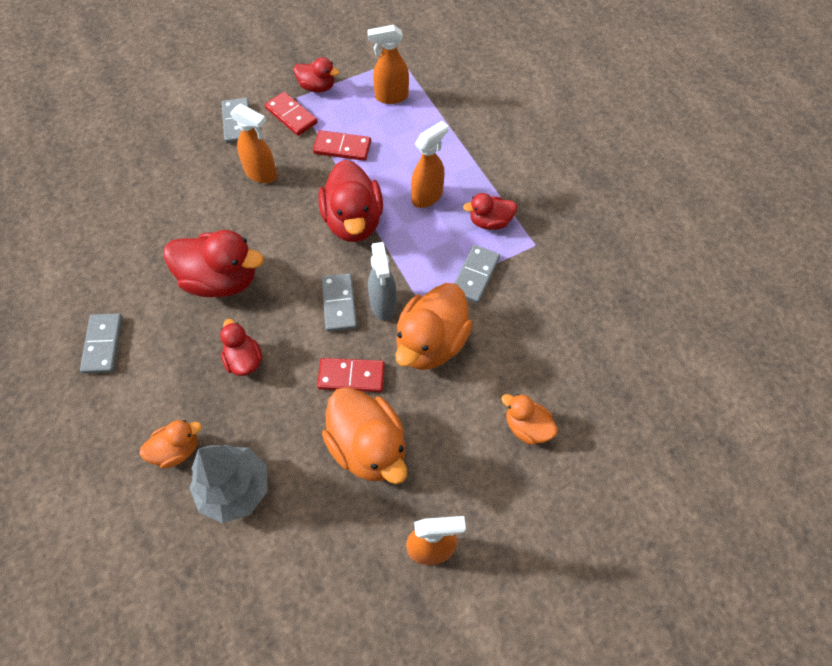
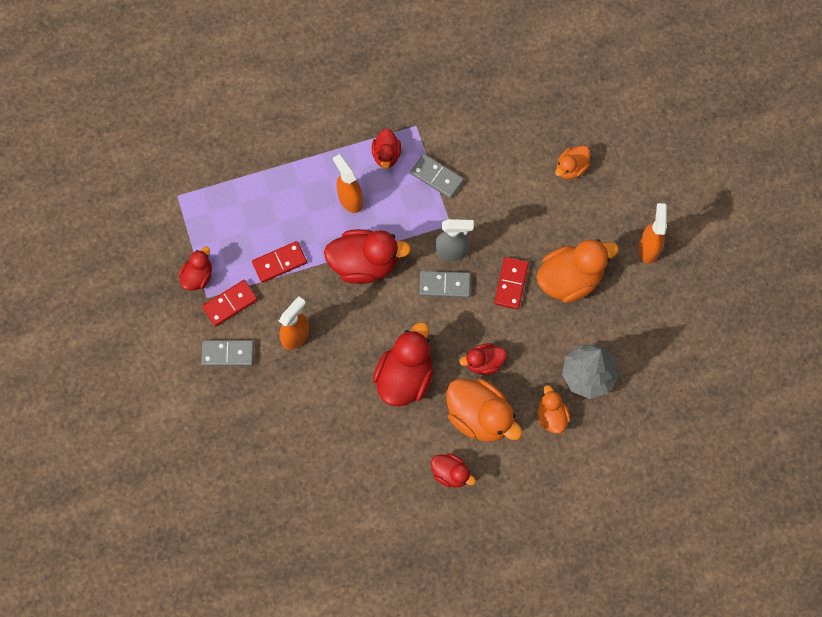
camera: 80 degrees left, 10 degrees up
(103, 344) = (451, 473): grey domino -> red duck
(342, 147) = (279, 262): red domino -> red domino turned 45 degrees clockwise
(391, 97) = (226, 211): orange spray bottle -> none
(431, 343) = (492, 221): orange duck -> orange duck (480, 416)

